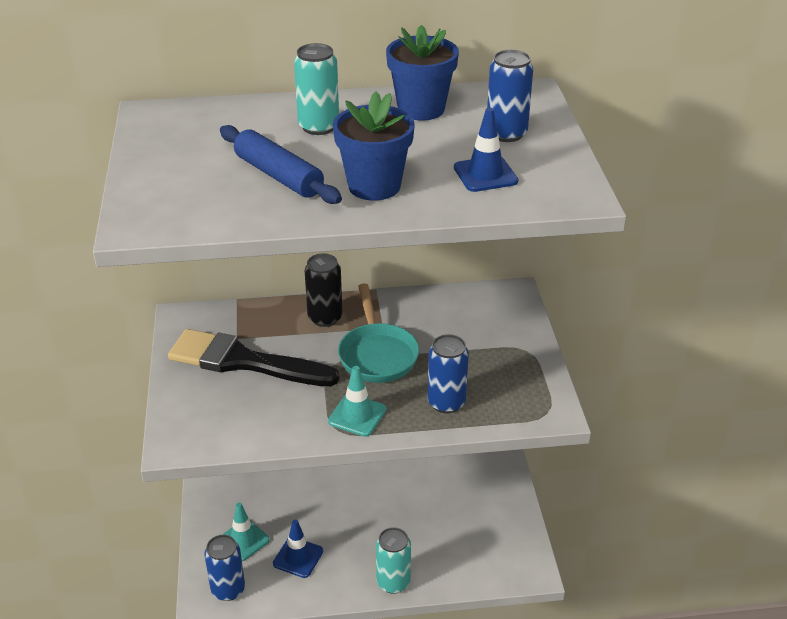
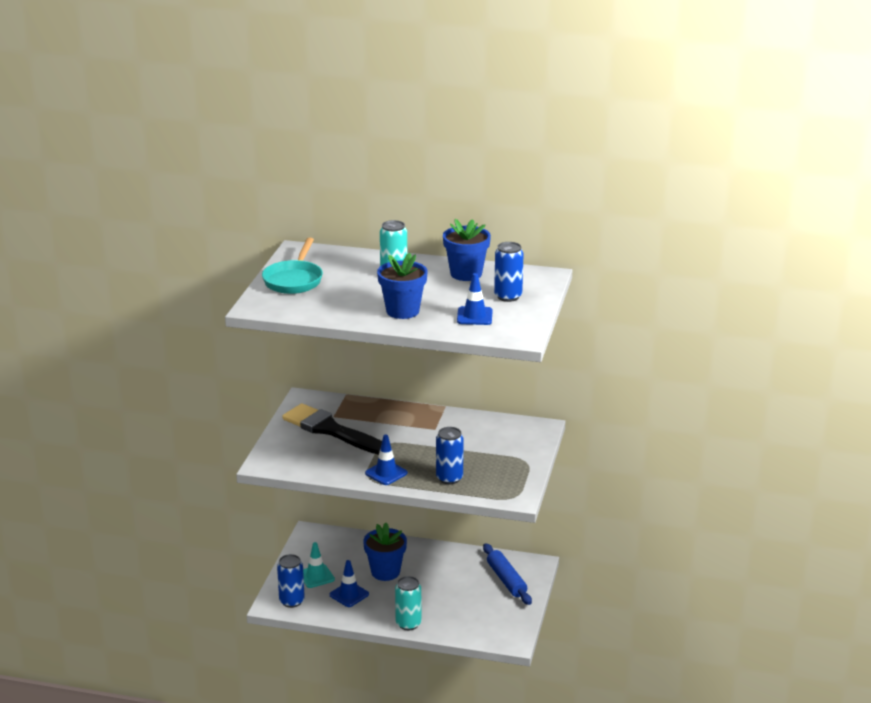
camera: 20 degrees right, 10 degrees down
(279, 176) = (350, 296): blue rolling pin -> blue rolling pin (506, 580)
(325, 318) = (399, 416): black can -> none
(328, 509) = (385, 572): none -> blue flower pot
(357, 415) = (386, 473): turquoise traffic cone -> blue traffic cone
(377, 354) = (421, 443): turquoise pan -> turquoise pan (294, 280)

